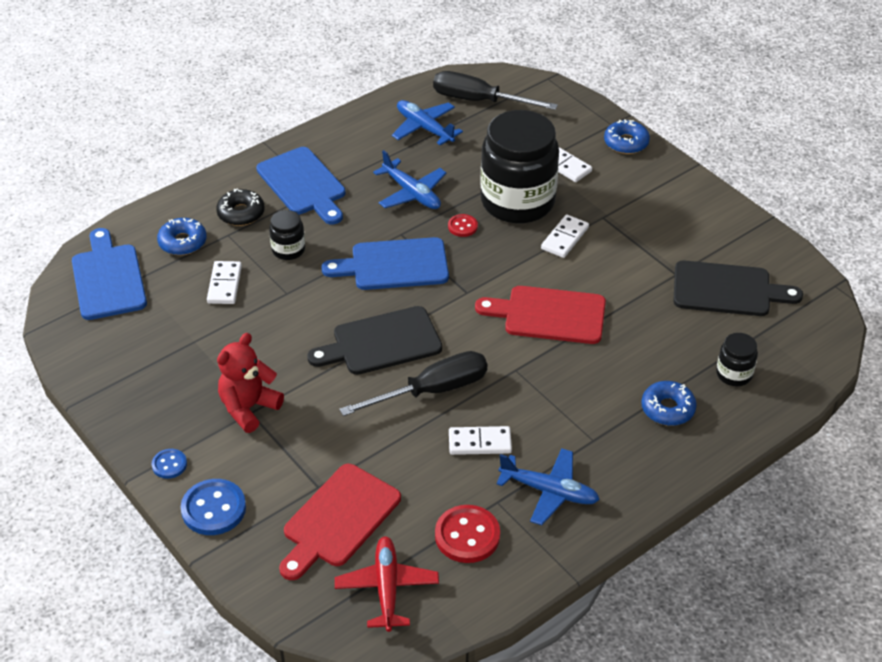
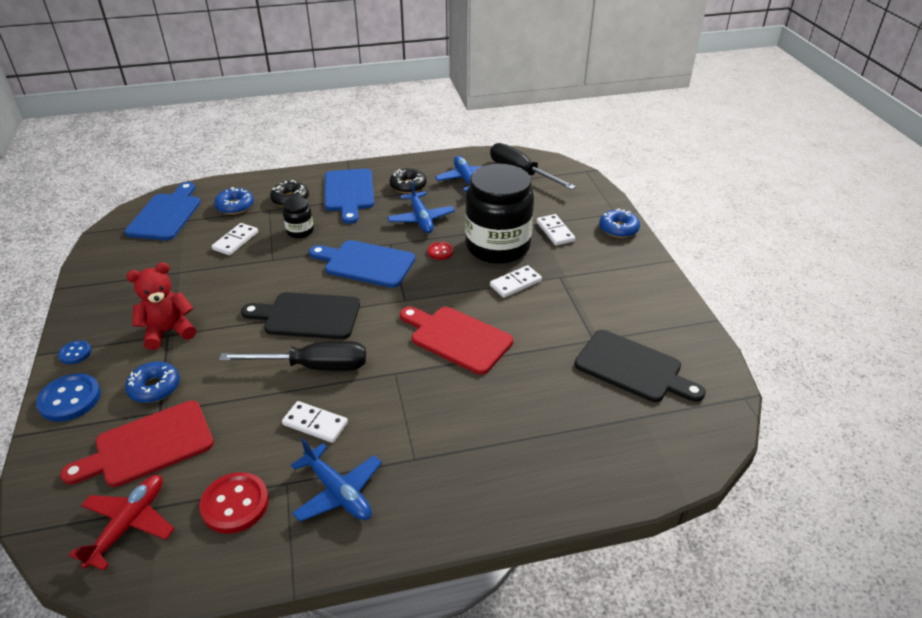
camera: 25 degrees right, 5 degrees down
(364, 155) = (408, 186): none -> black donut
(667, 409) = (504, 455): blue donut -> blue donut (154, 387)
(734, 374) = (590, 446): black jar -> none

